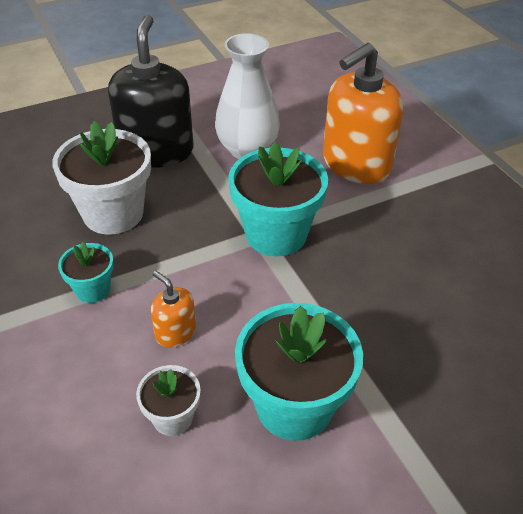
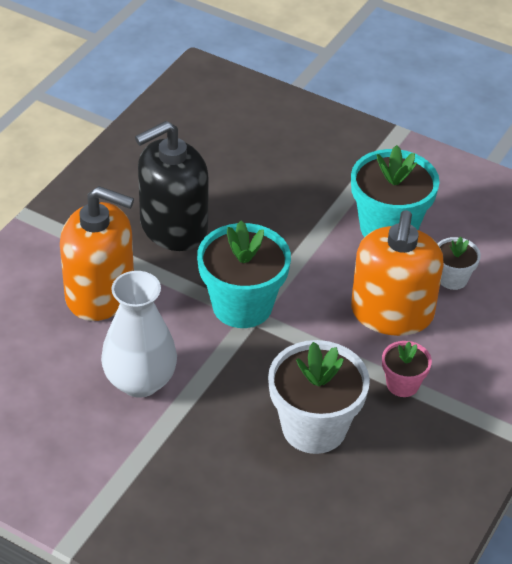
camera: 125 degrees left, 0 degrees up
(93, 289) = (402, 384): turquoise flower pot -> pink flower pot
(156, 151) = (200, 452): black soap dispenser -> black soap dispenser (173, 227)
(175, 332) = (392, 313): orange soap dispenser -> orange soap dispenser, size x2.20

